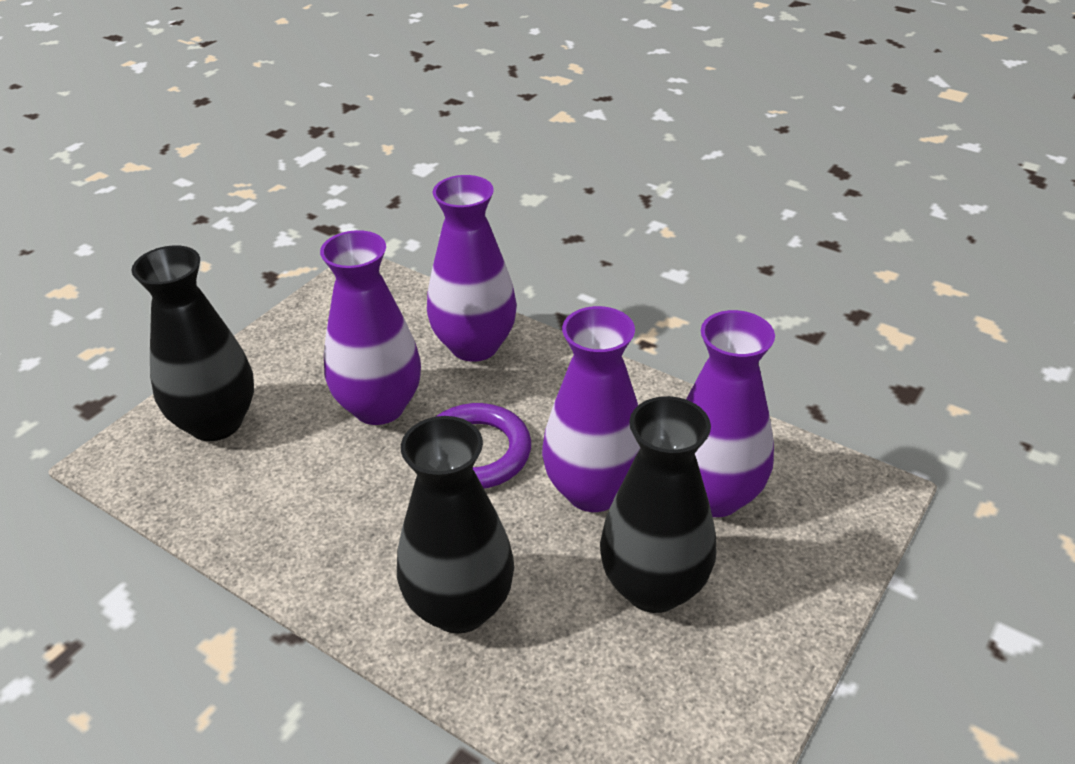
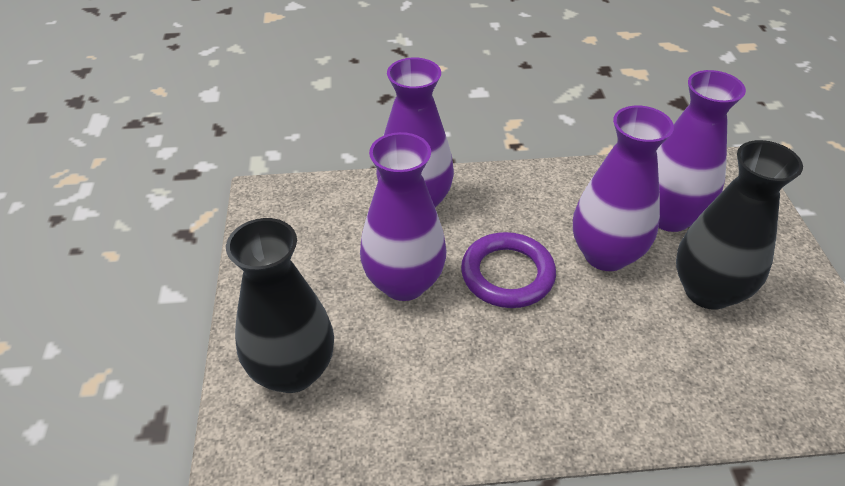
camera: 40 degrees left, 5 degrees up
(460, 607) = (626, 381): black vase -> none

